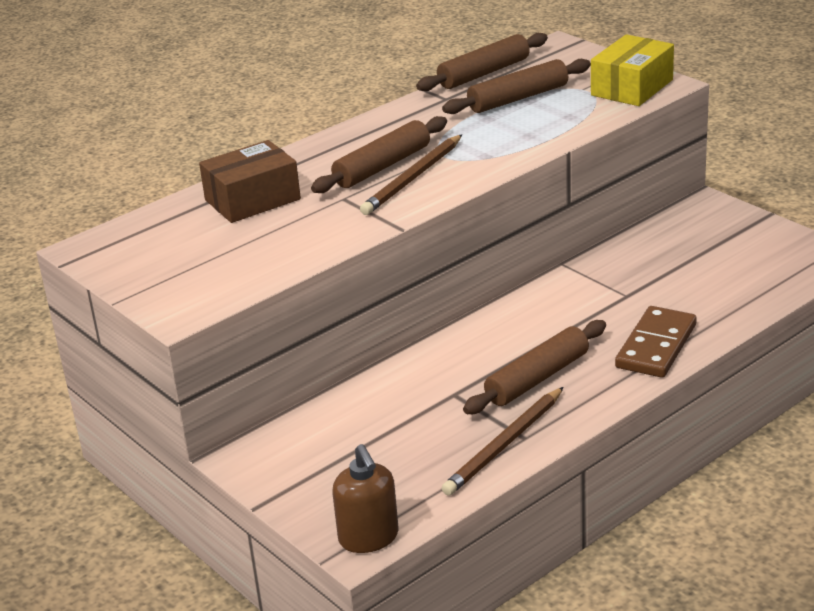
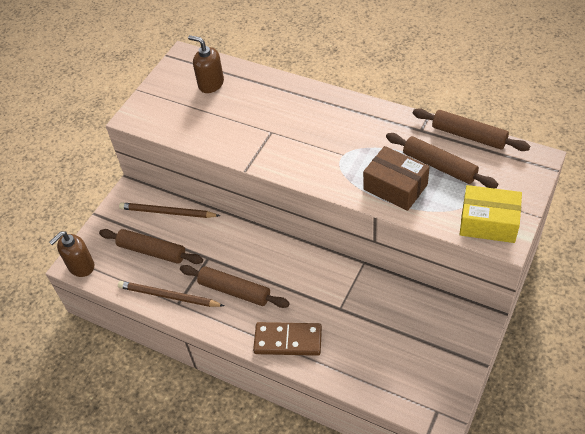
camera: 70 degrees right, 20 degrees up
(183, 232) = (211, 84): none -> brown soap dispenser
(252, 199) = (255, 95): brown box -> brown box (395, 187)
(382, 166) = (315, 134): brown rolling pin -> brown rolling pin (152, 251)
(413, 178) = (306, 153): brown pencil -> brown pencil (167, 212)

